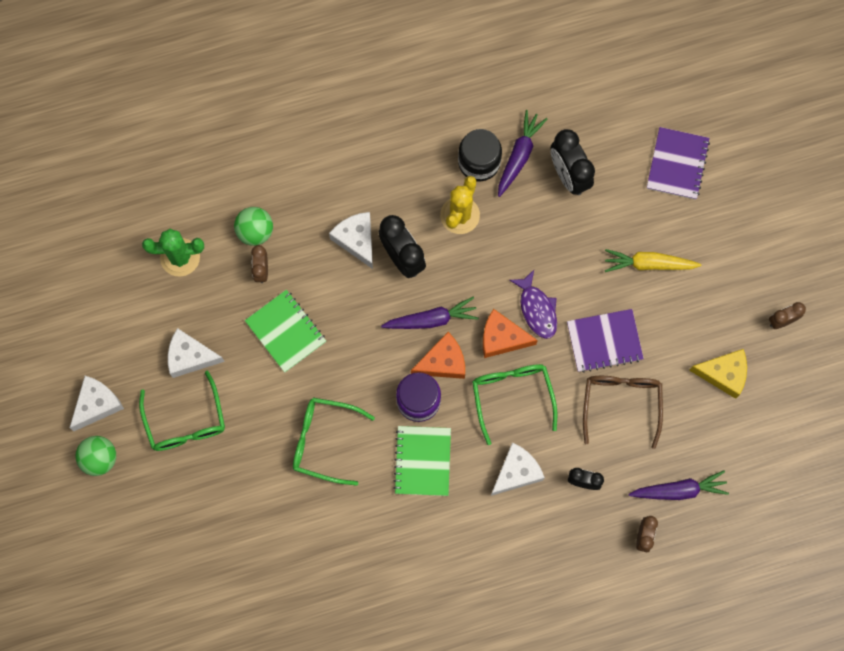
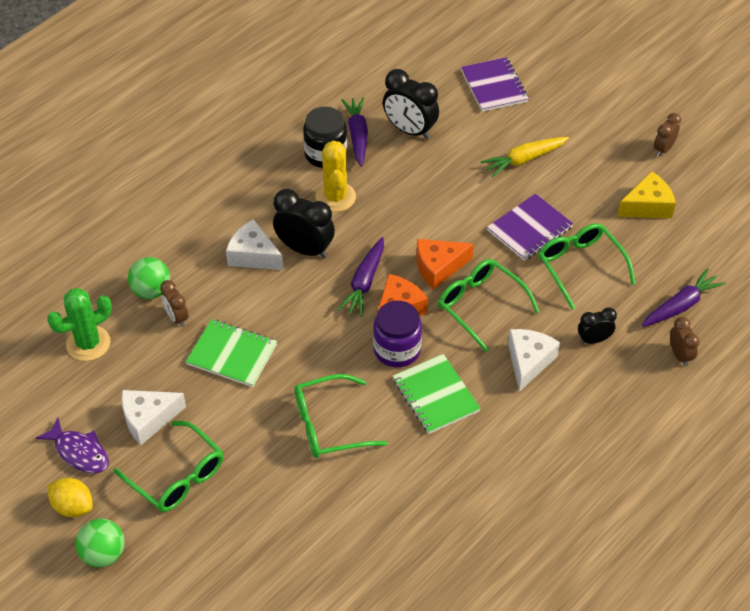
camera: 30 degrees left, 25 degrees down
(97, 404) = (73, 506): white cheese -> yellow lemon
(431, 319) = (364, 282): purple carrot -> purple carrot turned 150 degrees clockwise
(537, 309) = (453, 233): purple fish -> purple fish (79, 452)
(621, 404) = (580, 266): brown glasses -> green glasses

